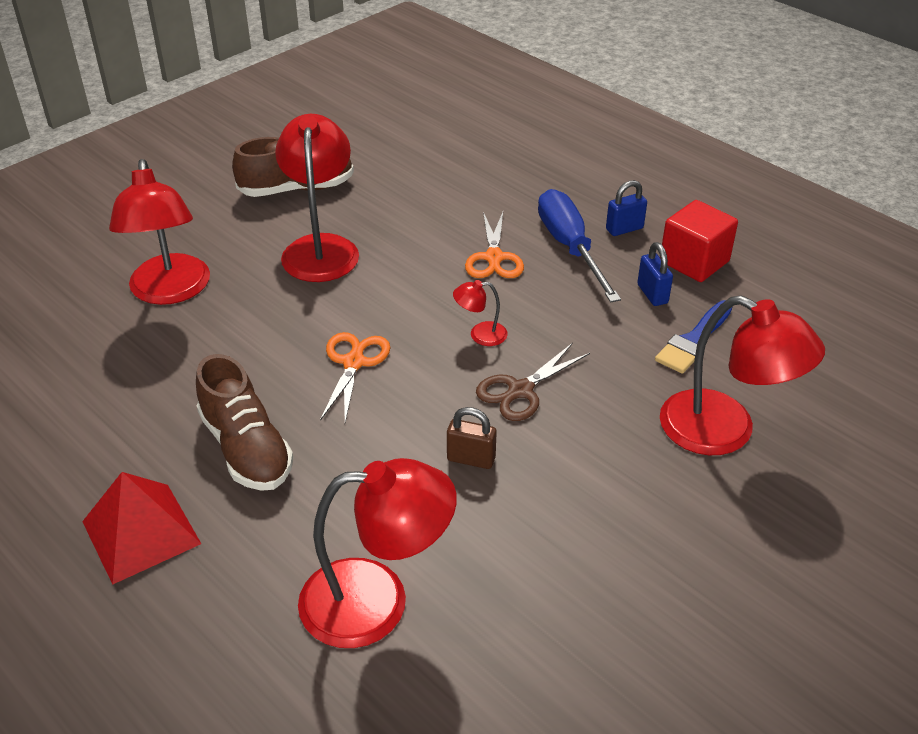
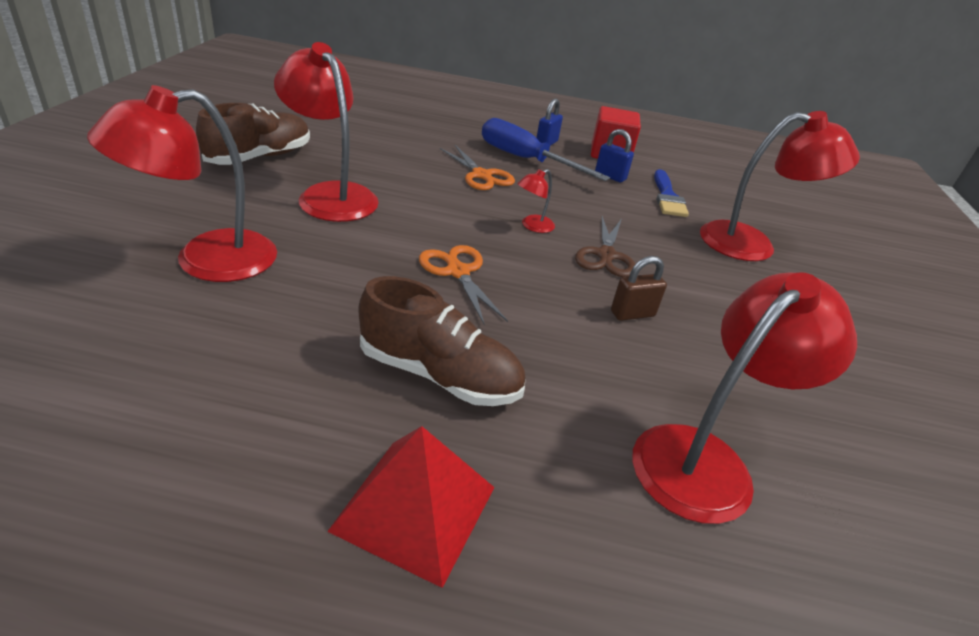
camera: 40 degrees left, 5 degrees down
(170, 291) = (206, 260): red lamp -> red lamp turned 105 degrees clockwise

